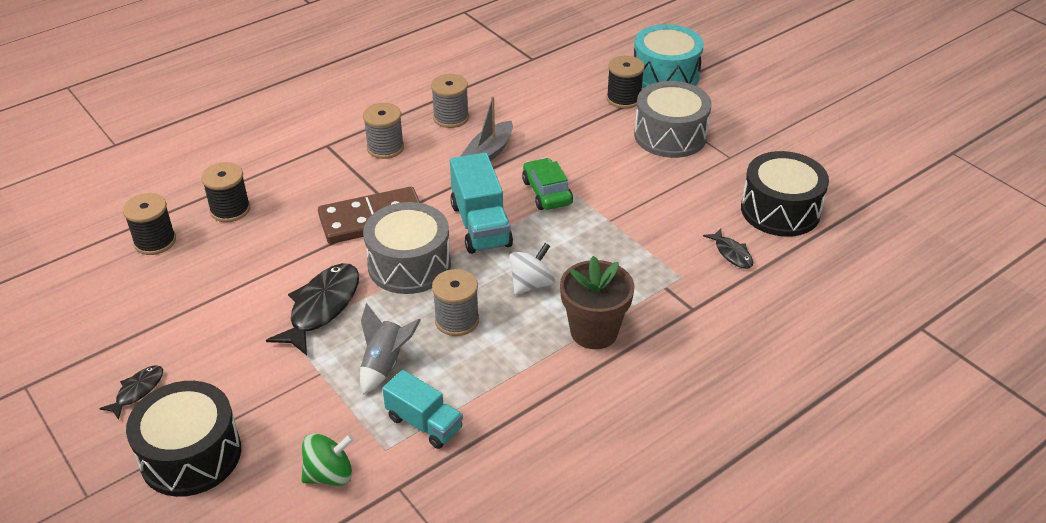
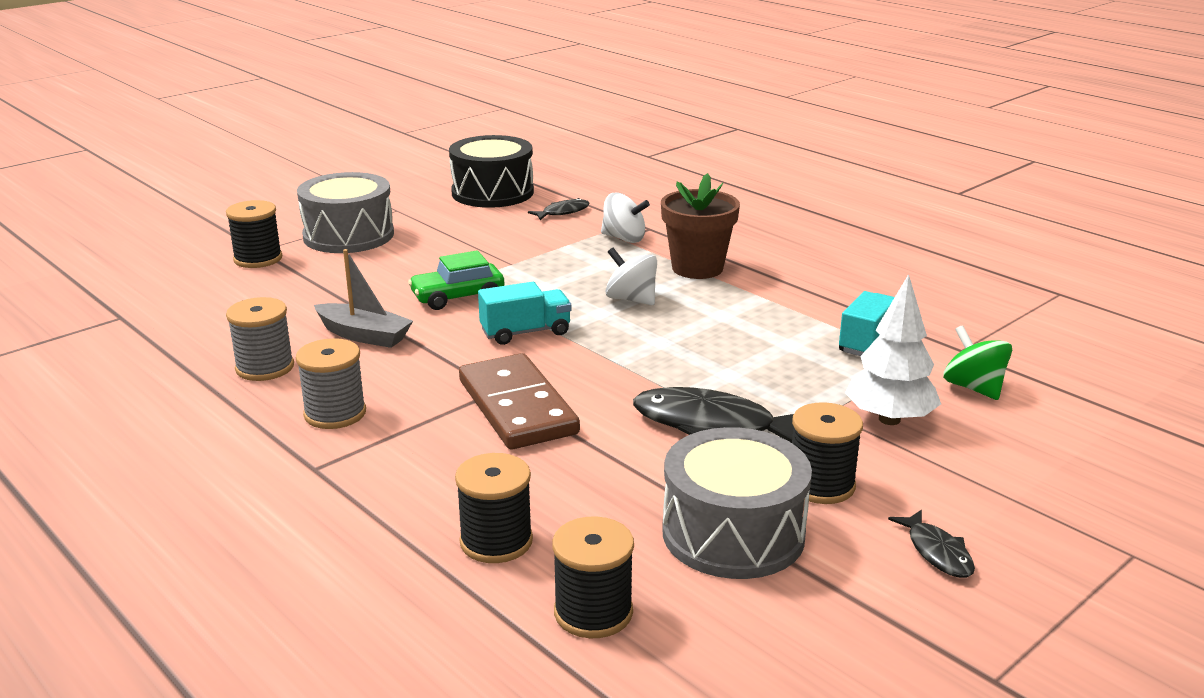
camera: 95 degrees left, 15 degrees down
(137, 391) = (937, 552): black fish -> black fish turned 135 degrees counterclockwise
(191, 455) = (1012, 483): black drum -> none
(229, 350) = (821, 485): none -> black spool
(298, 406) = (889, 419): none -> white tree
(385, 364) = (794, 372): grey rocket -> none
(409, 265) = (611, 372): grey drum -> grey drum (733, 533)
(457, 320) = (705, 336): grey spool -> none
(480, 225) = (525, 332): turquoise truck -> turquoise truck, size x0.66
(665, 75) = (211, 237): turquoise drum -> none
(665, 289) = (624, 238): none -> white spinning top

